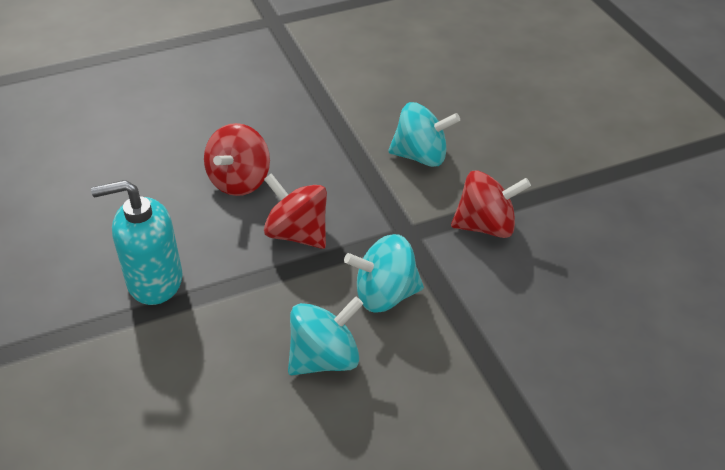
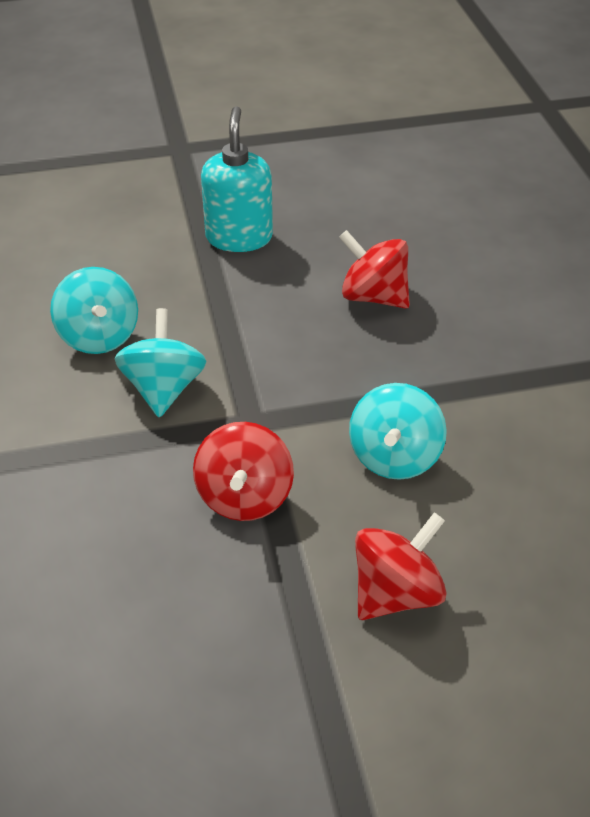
camera: 100 degrees right, 0 degrees up
(297, 234) = (277, 333): red spinning top -> red spinning top (396, 593)

